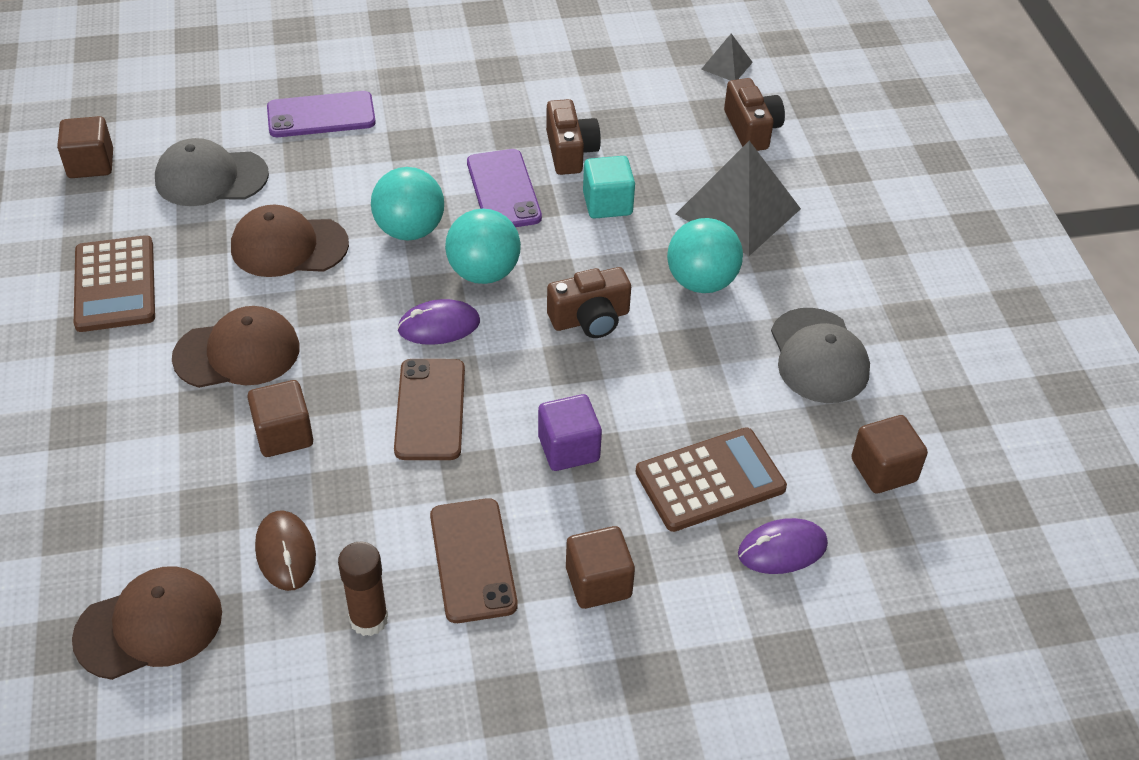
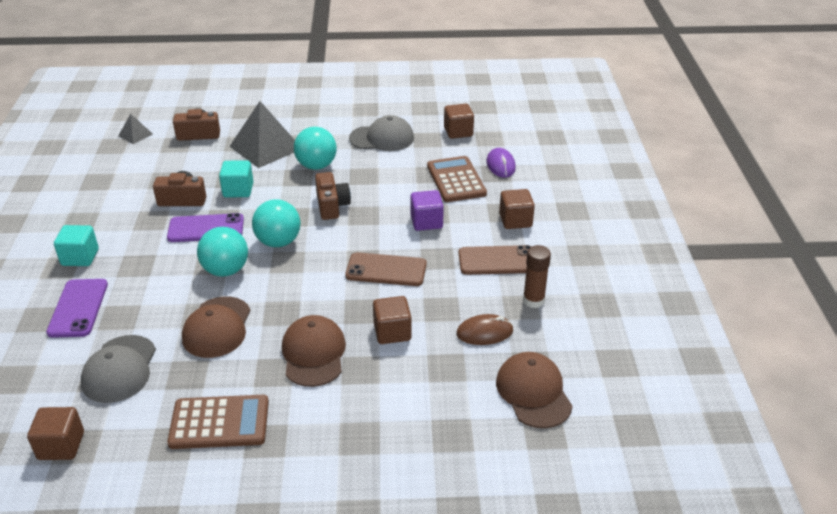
camera: 80 degrees left, 10 degrees down
(421, 90) = (80, 257): none -> turquoise cube
(439, 326) = (318, 263): purple mouse -> none

